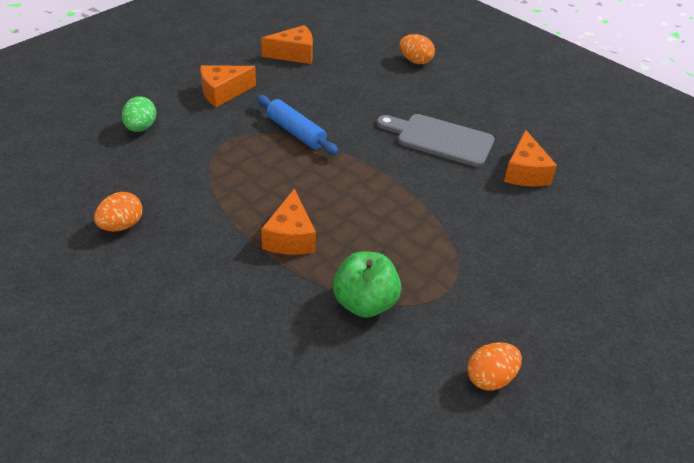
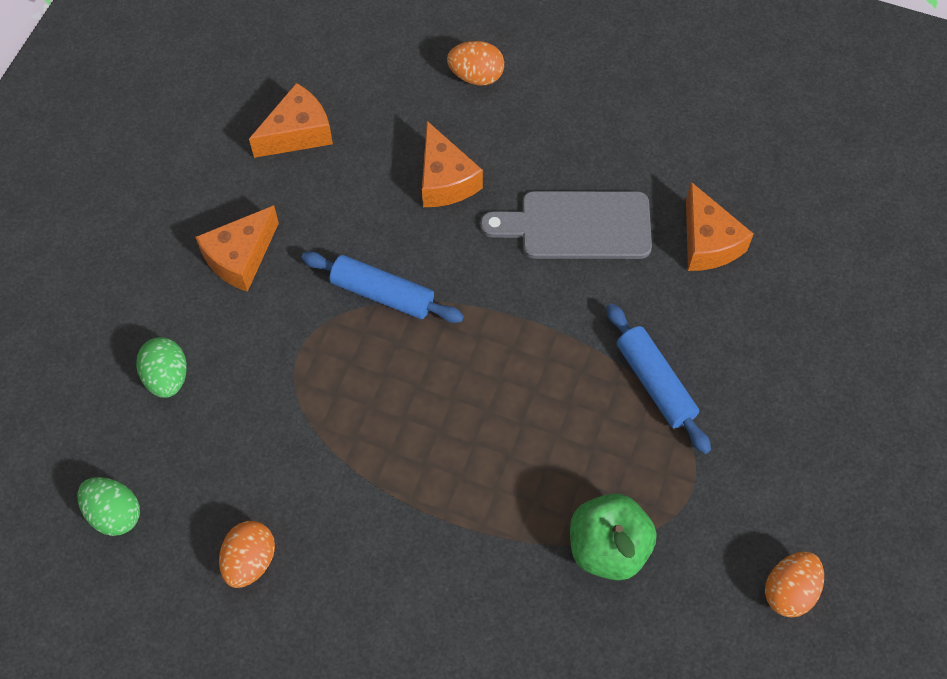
camera: 20 degrees left, 20 degrees up
(60, 176) = (114, 513): none -> green egg
(290, 237) = (470, 484): orange cheese -> orange cheese (445, 180)
(449, 228) = (655, 383): none -> blue rolling pin

